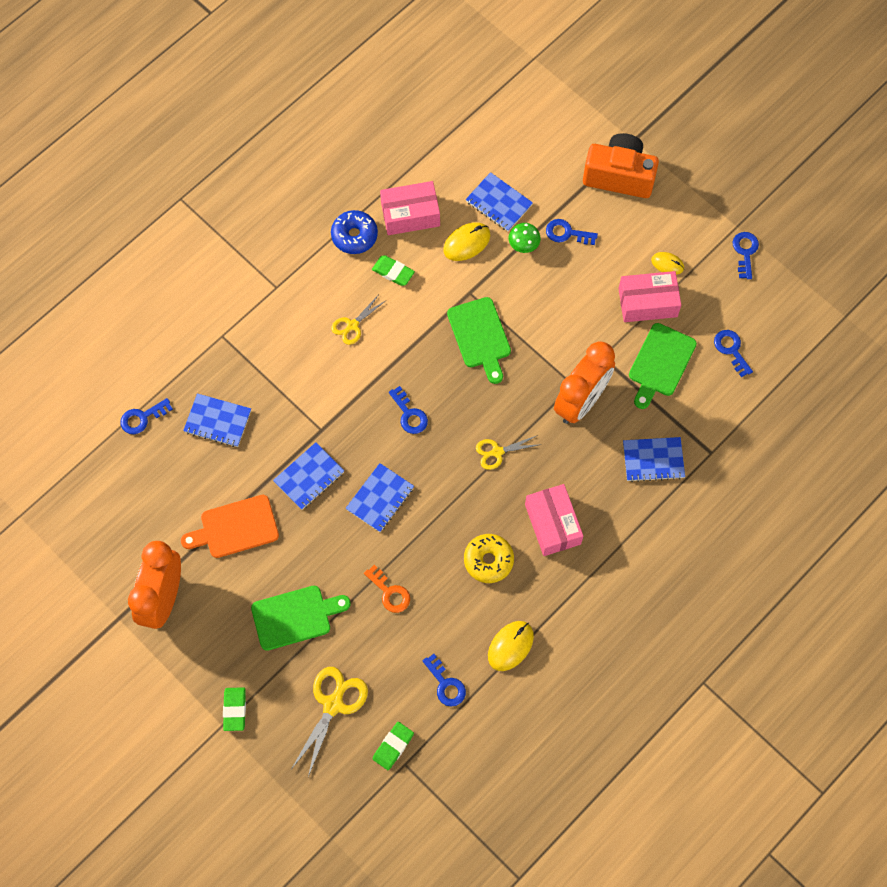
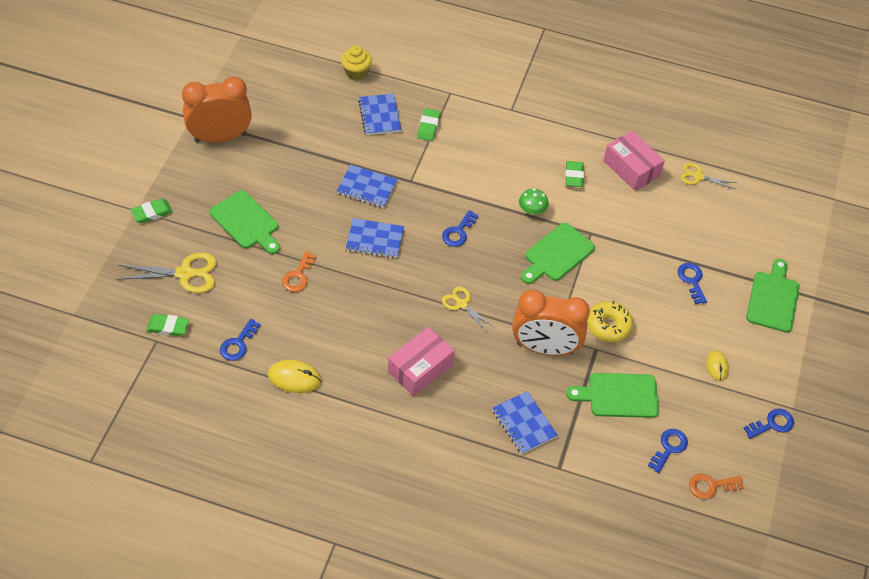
camera: 60 degrees right, 15 degrees down
(142, 418) = (356, 72): blue key -> yellow cupcake
(235, 528) = (299, 158): orange cutting board -> none
(258, 379) = (428, 127): none -> green eraser
(352, 326) = (510, 167): yellow scissors -> yellow scissors (698, 176)
(354, 236) = (587, 140): blue donut -> none
(466, 243) = (633, 214): yellow mouse -> none
(488, 560) = (362, 334): yellow donut -> yellow donut (608, 326)
(498, 203) = (684, 223): blue notebook -> none
(523, 244) = (659, 254): green mushroom -> green mushroom (532, 210)
(619, 176) = (773, 299): orange camera -> green cutting board
(647, 302) = (669, 364): pink box -> none
(782, 336) = (711, 486): none -> orange key

